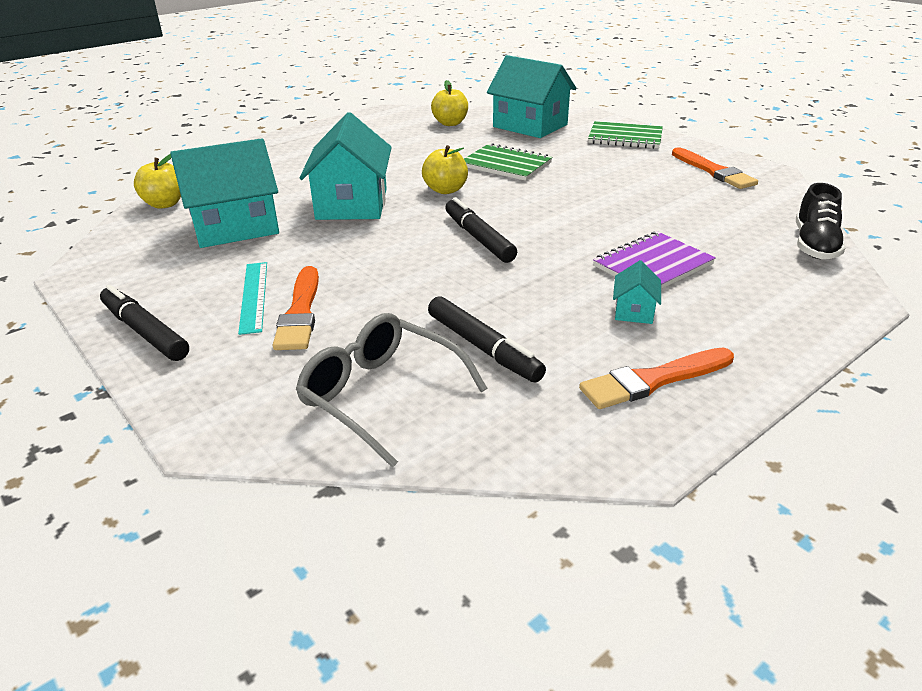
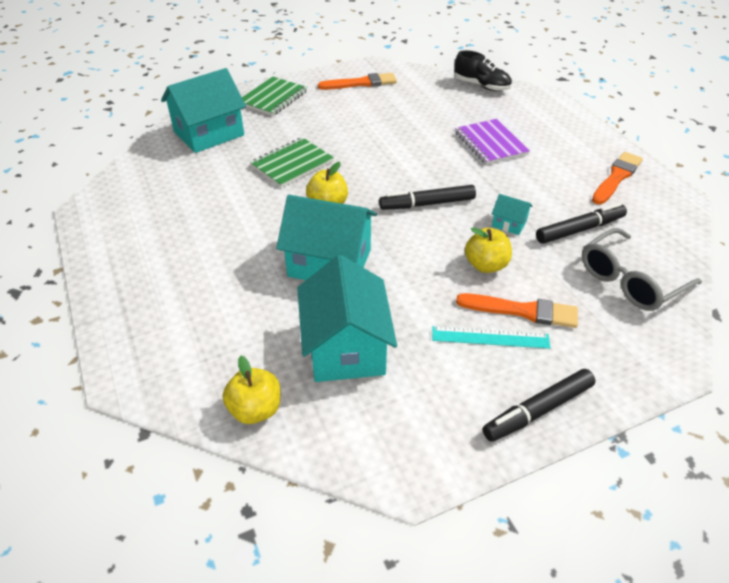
camera: 75 degrees left, 10 degrees up
(450, 123) = (163, 175): yellow apple -> yellow apple (486, 265)
(634, 311) = (544, 164): turquoise house -> turquoise house (509, 223)
(653, 380) = (616, 177): orange brush -> orange brush turned 135 degrees counterclockwise

